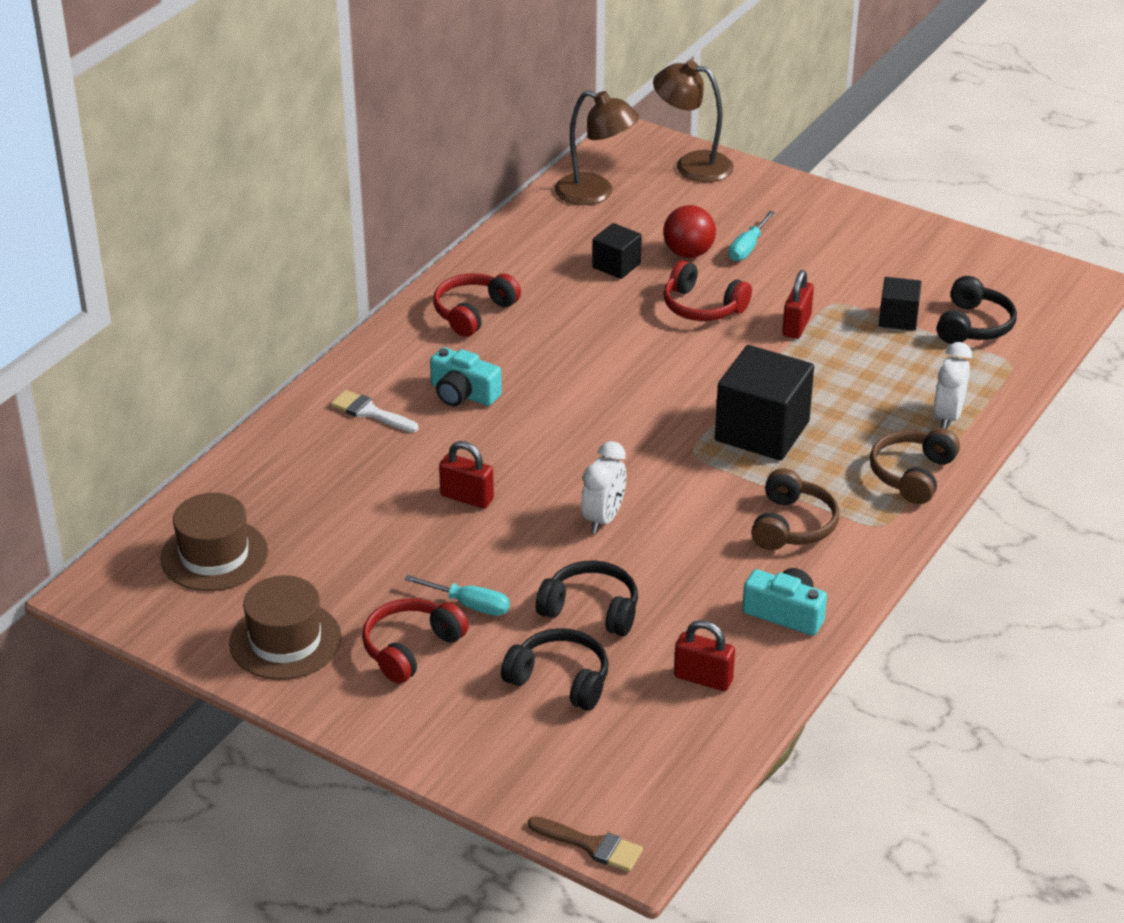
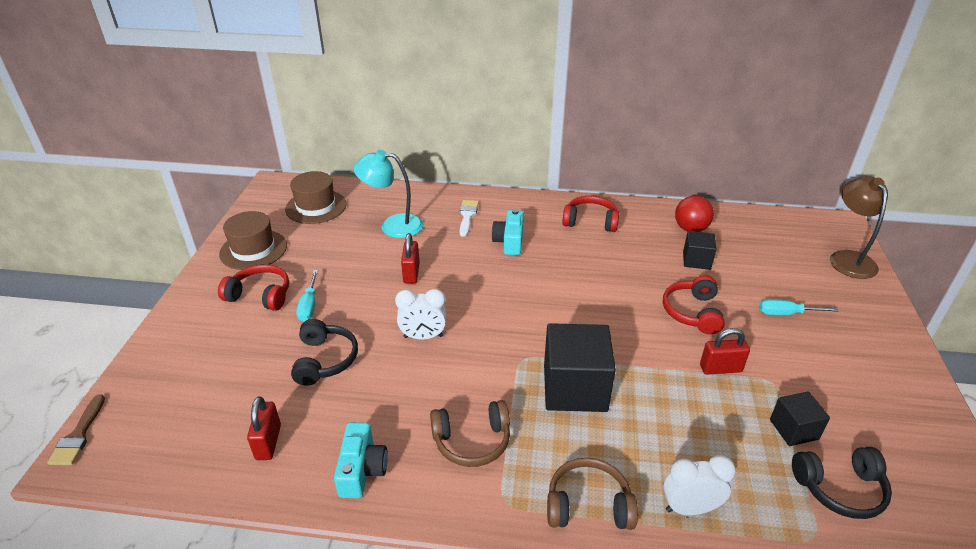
camera: 65 degrees right, 0 degrees up
(336, 488) = (393, 226): none -> turquoise lamp
(560, 680) = (247, 367): black headphones -> none
(595, 193) = (762, 229): brown lamp -> none
(688, 253) = (746, 287): red ball -> red ball (690, 229)

